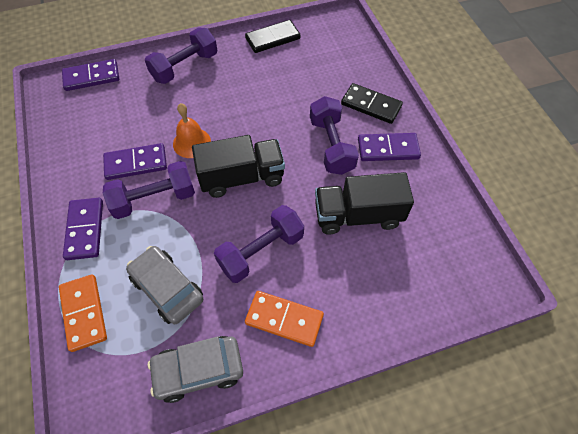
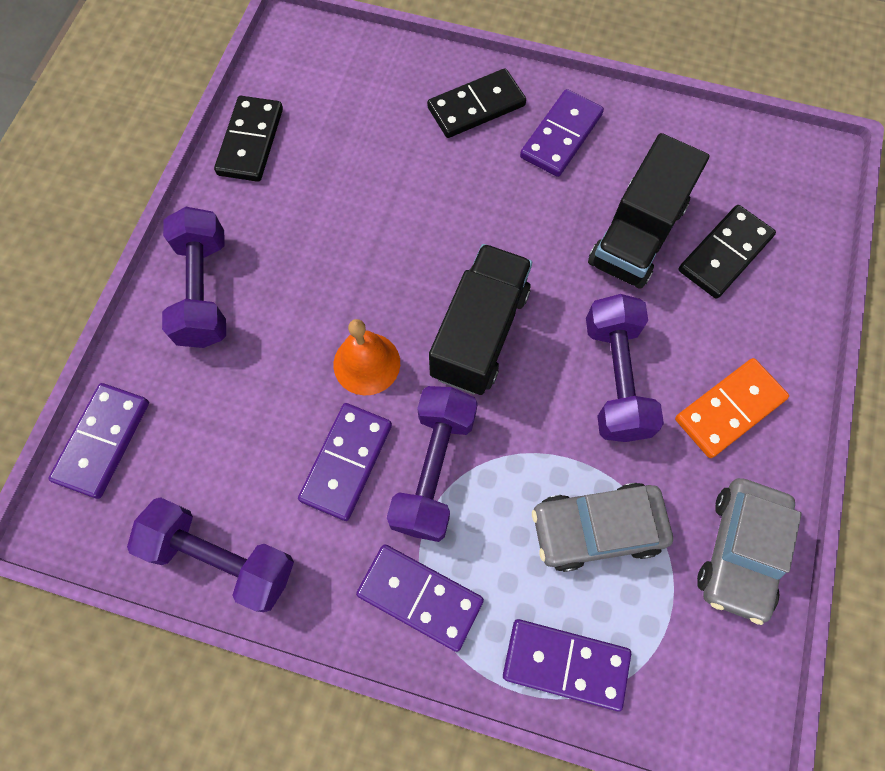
camera: 55 degrees left, 10 degrees up
(84, 313) = (565, 664): orange domino -> purple domino
(331, 146) = (507, 194): purple dumbbell -> purple dumbbell (222, 558)
(384, 265) = (725, 254): none -> black domino

